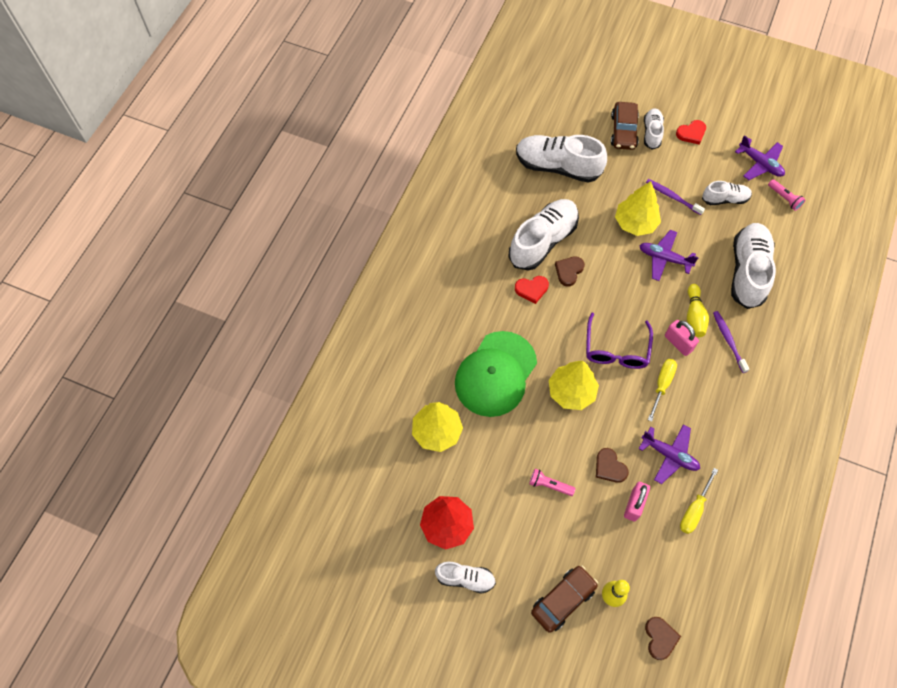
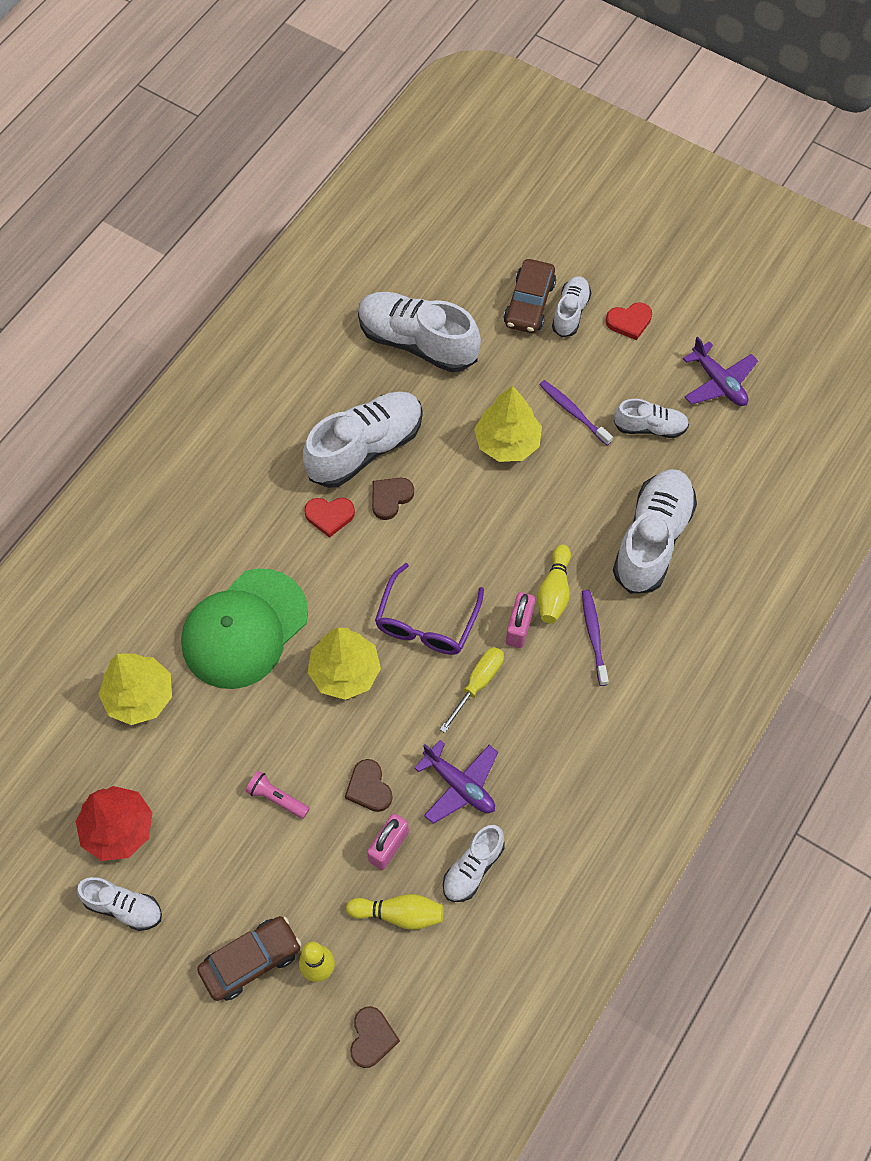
camera: 10 degrees right, 0 degrees up
(654, 549) = (399, 914): none -> yellow bowling pin
(664, 258) = (534, 501): purple plane -> none
(678, 343) = (519, 627): pink padlock -> pink padlock turned 45 degrees clockwise
(694, 509) = (473, 868): yellow screwdriver -> white shoe
(784, 198) = (739, 439): pink flashlight -> none

